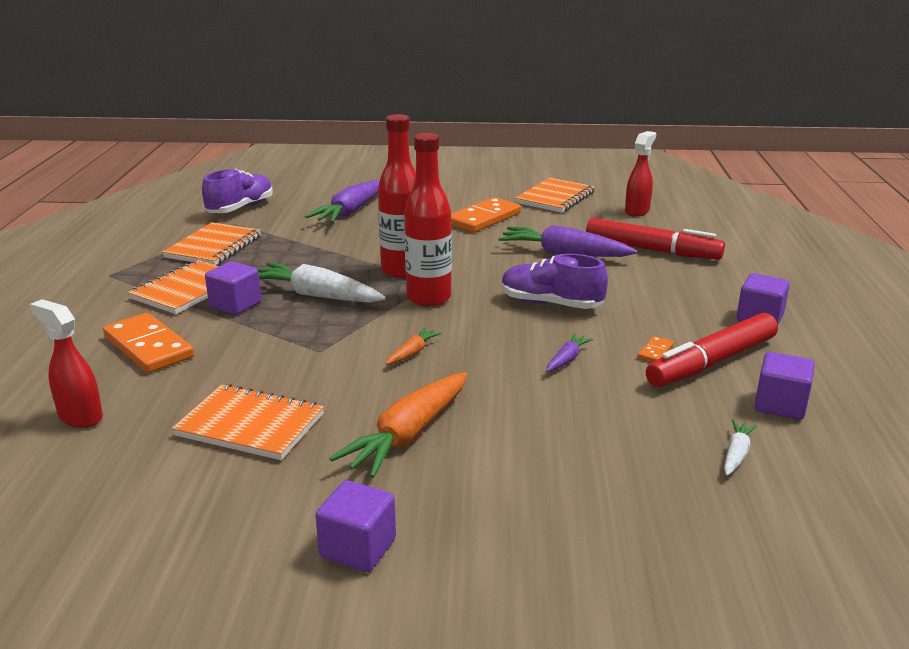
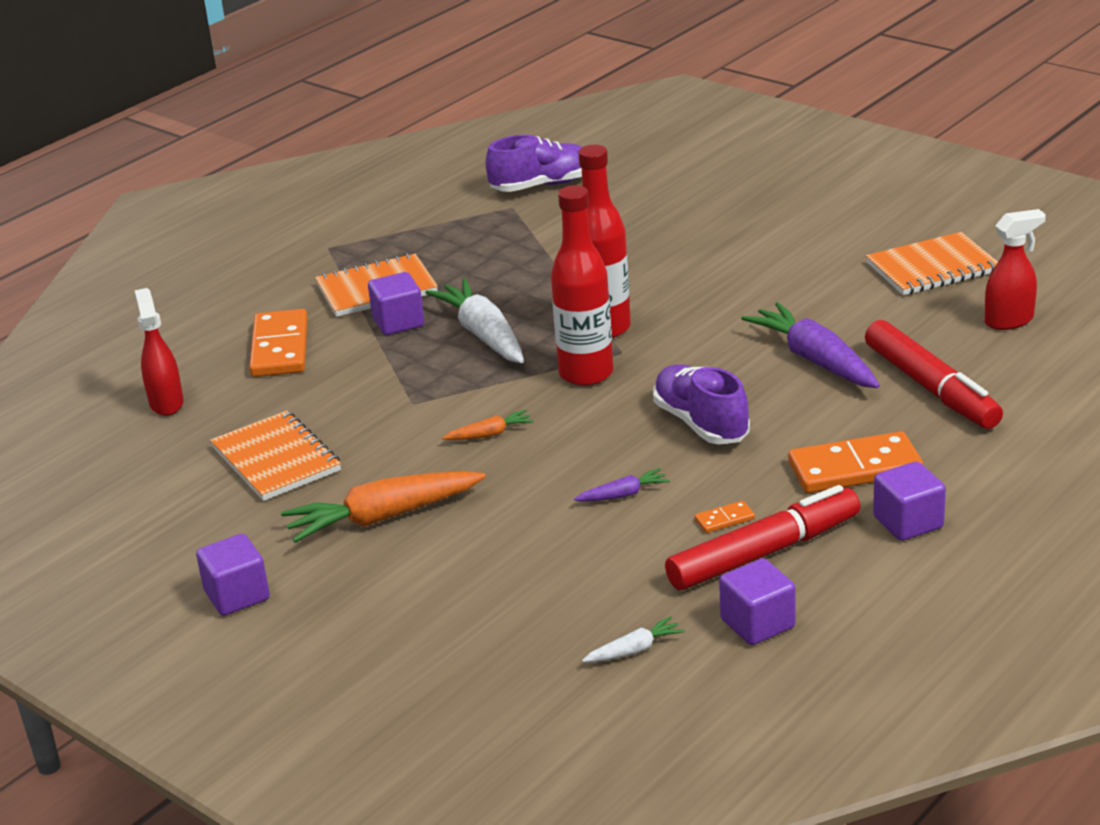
camera: 40 degrees right, 5 degrees up
(213, 247) = (457, 237): orange notebook -> none
(350, 212) = (653, 223): purple carrot -> none
(483, 218) = (793, 277): orange domino -> orange domino (855, 468)
(711, 362) = (764, 553): red marker -> red marker turned 150 degrees clockwise

